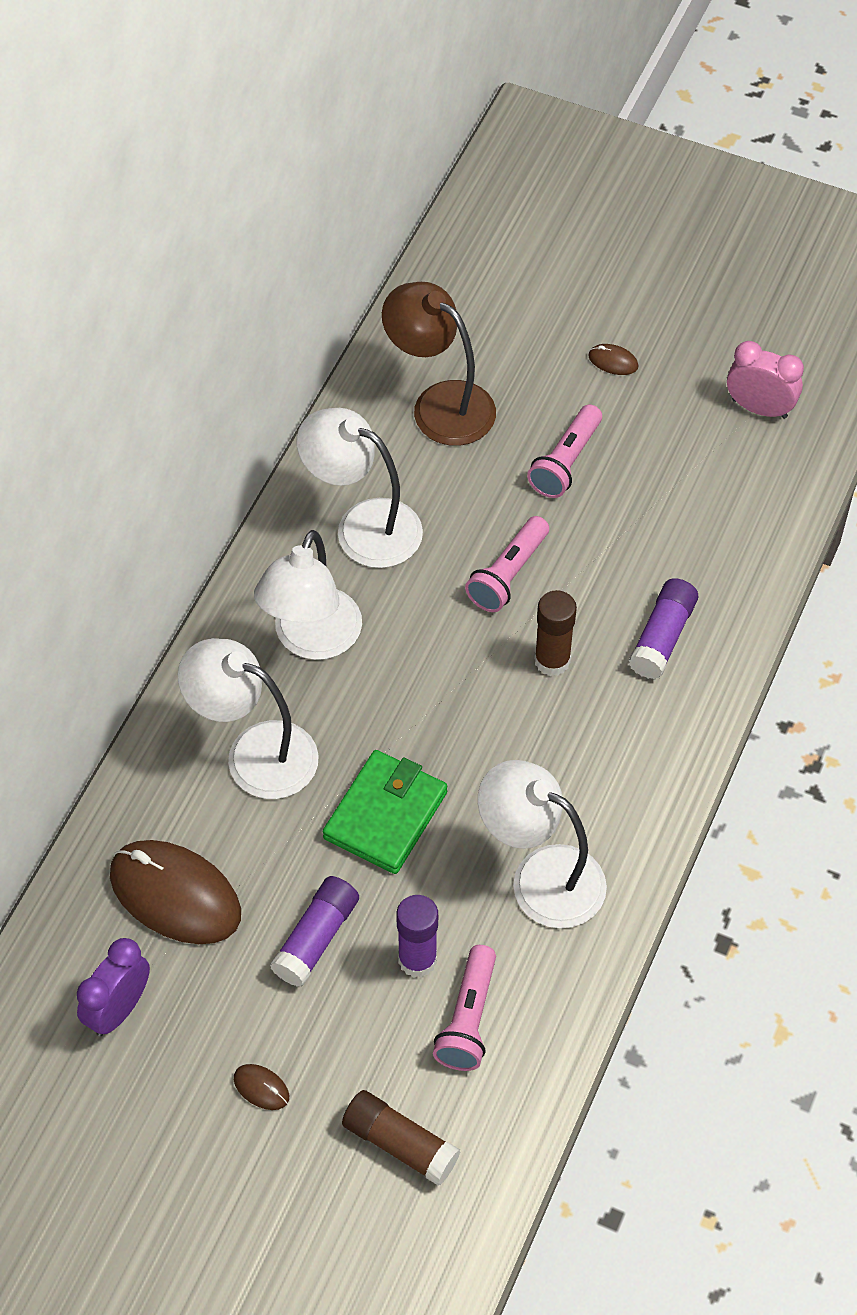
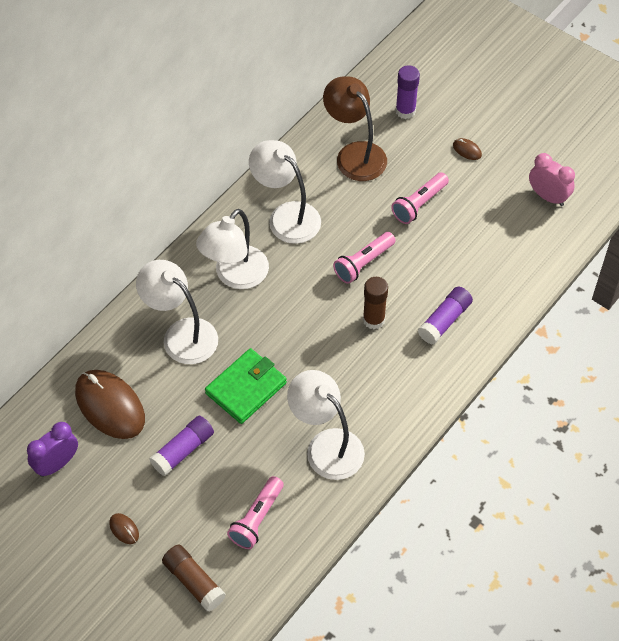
camera: 15 degrees right, 0 degrees up
(417, 959) = (238, 477): purple glue stick -> purple glue stick (405, 111)

